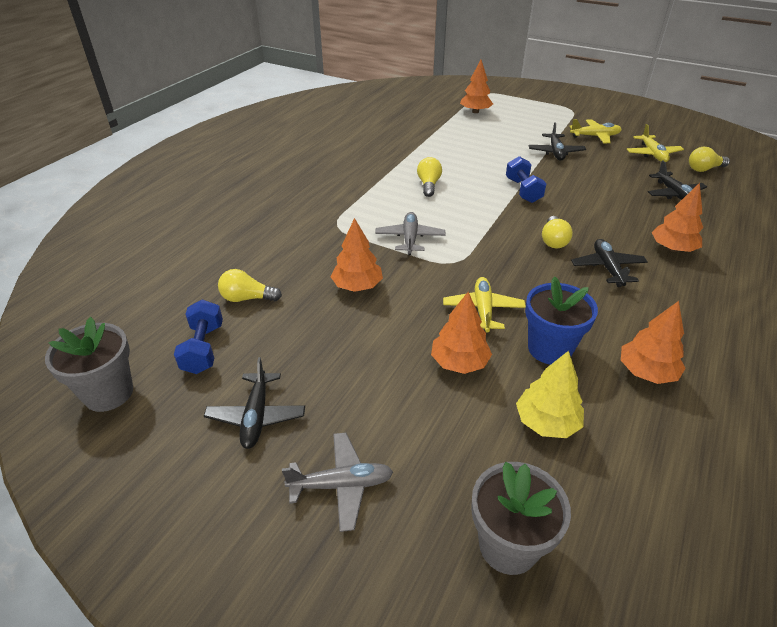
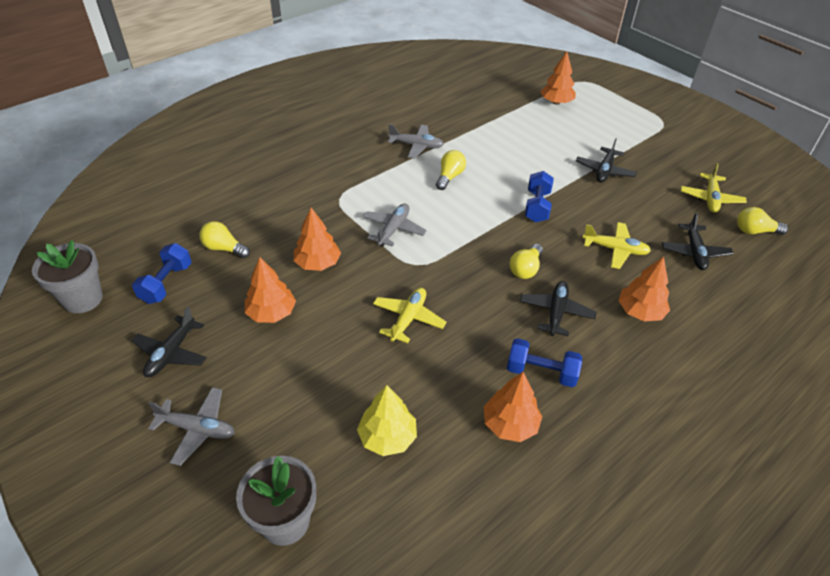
camera: 20 degrees right, 5 degrees up
(379, 167) = (416, 146): none -> grey plane
(459, 362) = (353, 360): orange tree -> orange tree (271, 313)
(549, 349) = (439, 374): blue flower pot -> none
(595, 136) = (663, 162): yellow plane -> yellow plane (615, 249)
(636, 320) = (541, 372): none -> blue dumbbell

